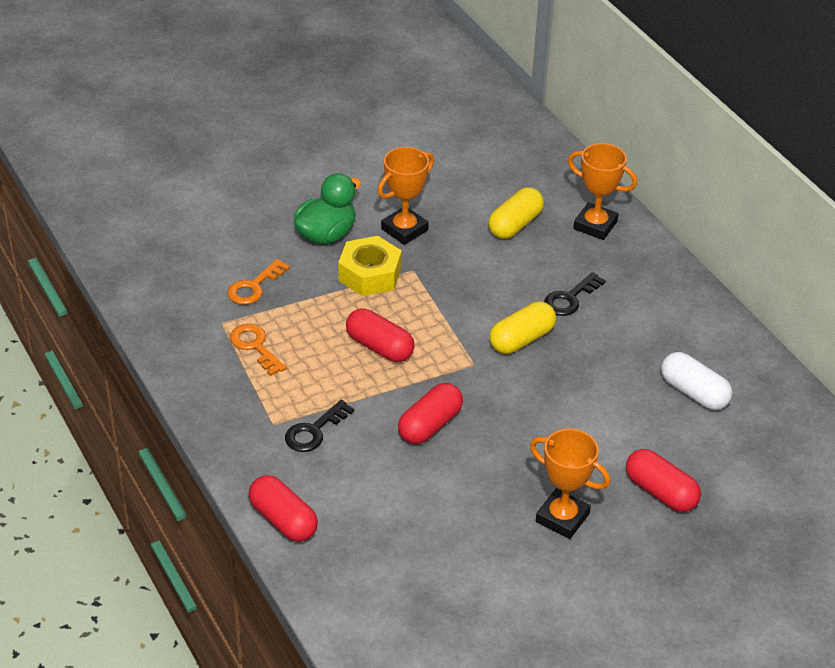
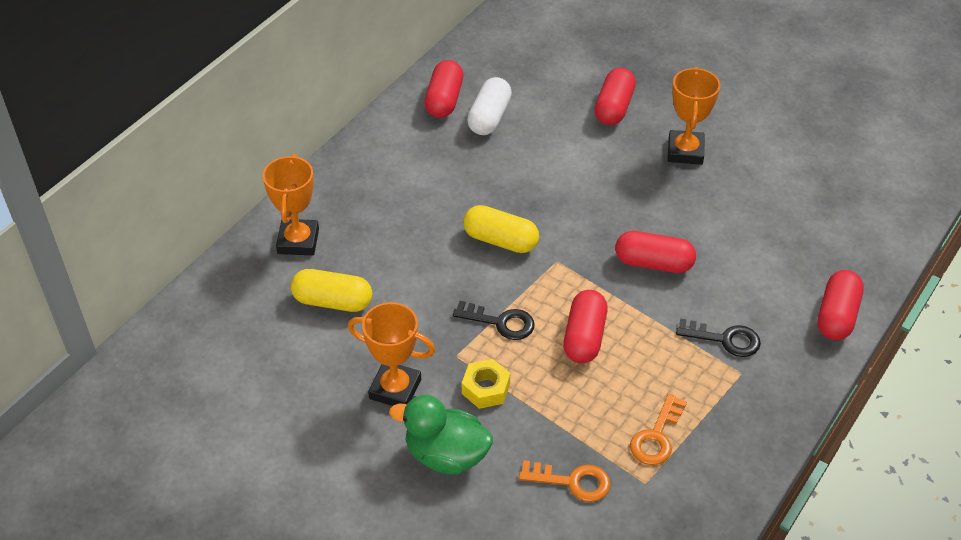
camera: 115 degrees left, 5 degrees up
(370, 274) = (486, 389): yellow nut -> yellow nut, size x0.65
(570, 298) = (421, 226): black key -> black key (500, 322)
(737, 370) = (444, 100): none -> red capsule

